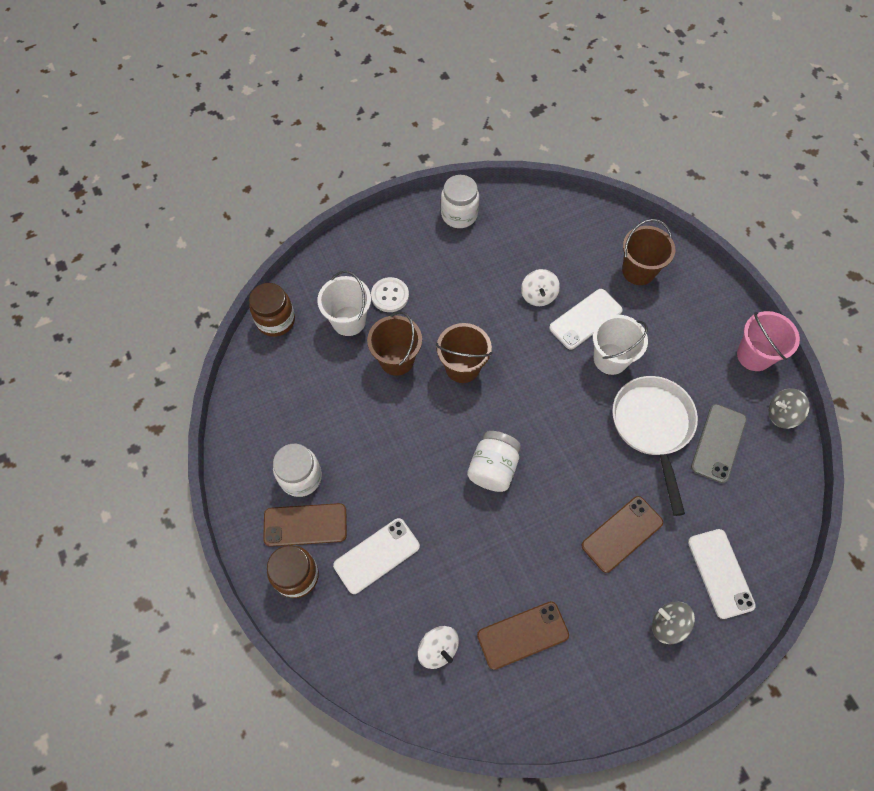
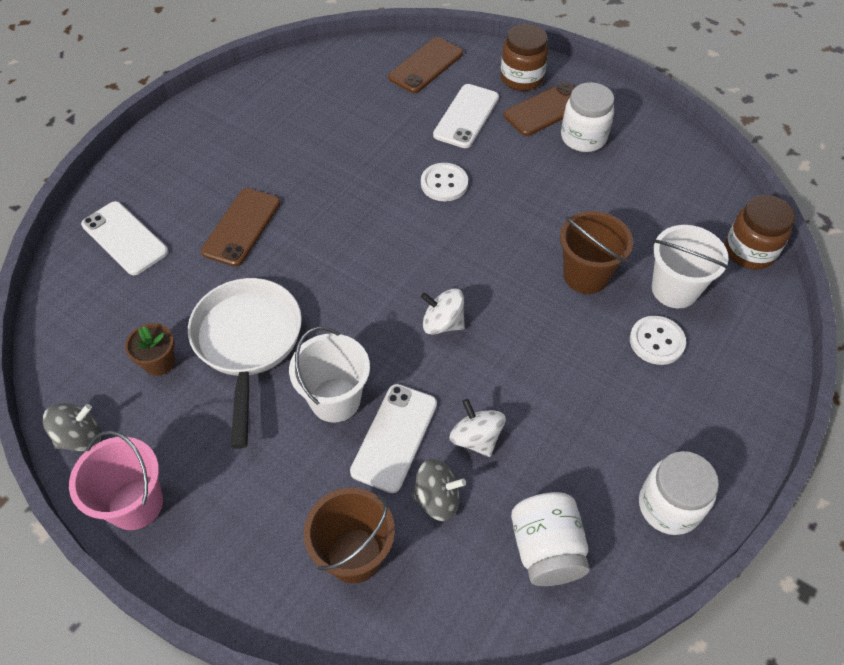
camera: 150 degrees right, 10 degrees down
(438, 649) = (369, 85): white spinning top -> white spinning top (442, 323)
(441, 491) = (444, 183): none -> white button
(462, 367) = (508, 303): brown bucket -> none
(493, 468) = (406, 223): white jar -> white jar (546, 549)
(522, 635) = (301, 120): brown phone -> brown phone (425, 65)
(652, 427) = (247, 343): white pan -> white pan turned 150 degrees counterclockwise
(668, 624) = (168, 178): grey spinning top -> grey spinning top (437, 499)
(718, 443) = (159, 362): grey phone -> brown flower pot

